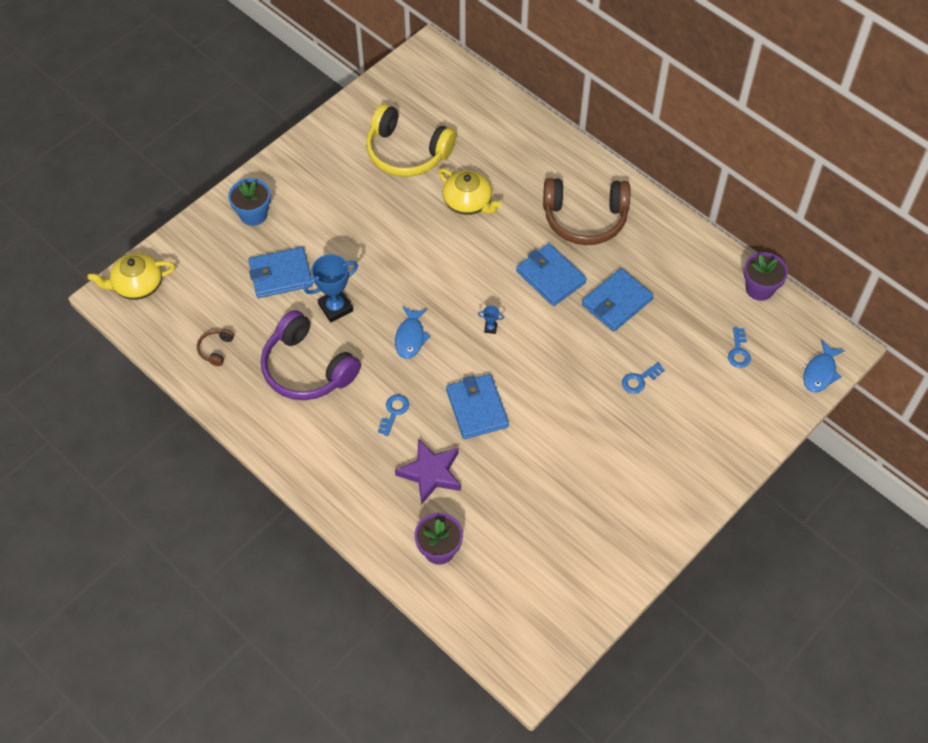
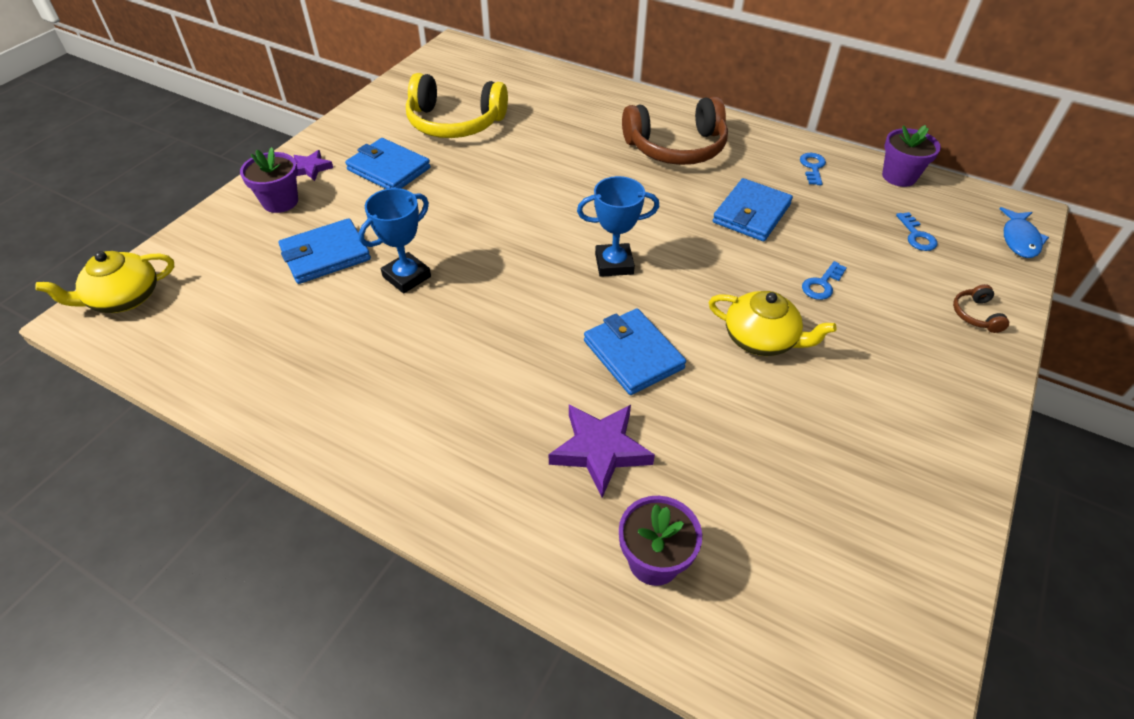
camera: 15 degrees left, 10 degrees down
(216, 349) = (245, 353): brown headphones -> brown headphones (976, 315)
(253, 214) = (280, 202): blue flower pot -> purple flower pot
(281, 183) = (311, 168): none -> purple star
(307, 368) = (382, 351): purple headphones -> none
(394, 412) = (520, 381): blue key -> blue key (812, 167)
(410, 337) = (515, 291): blue fish -> none
(468, 202) = (540, 153): yellow teapot -> yellow teapot (761, 339)
(490, 328) = (614, 264): blue trophy -> blue trophy, size x2.26
(550, 277) = (663, 203): blue wallet -> blue wallet (389, 169)

